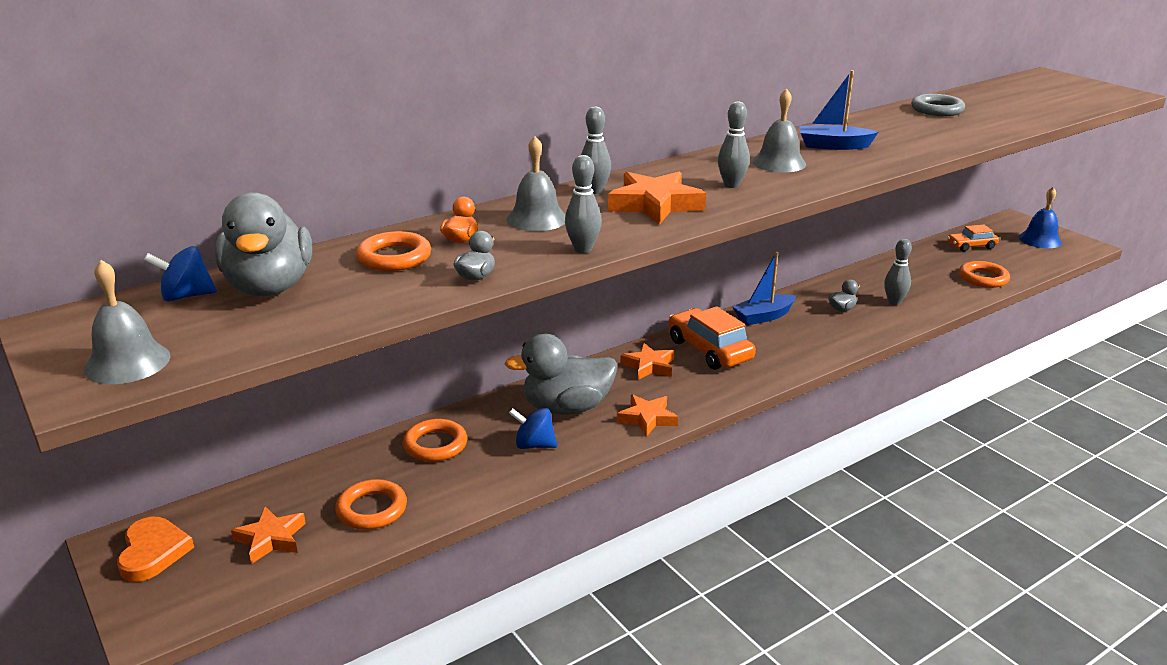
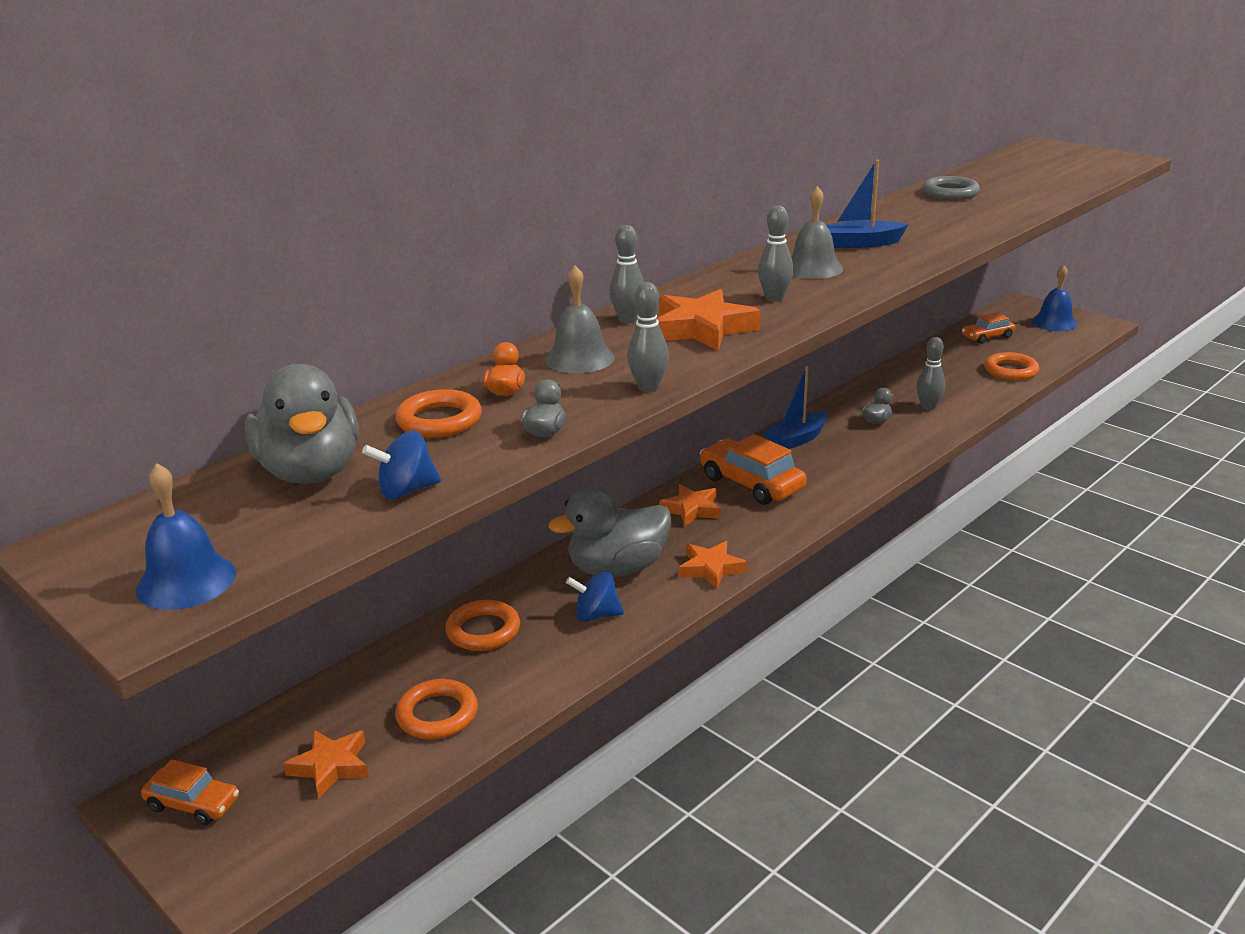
camera: 10 degrees left, 0 degrees up
(127, 362) = (186, 581): grey bell -> blue bell
(153, 552) = (193, 804): orange heart -> orange car
(186, 296) = (215, 494): blue spinning top -> blue spinning top (406, 491)

